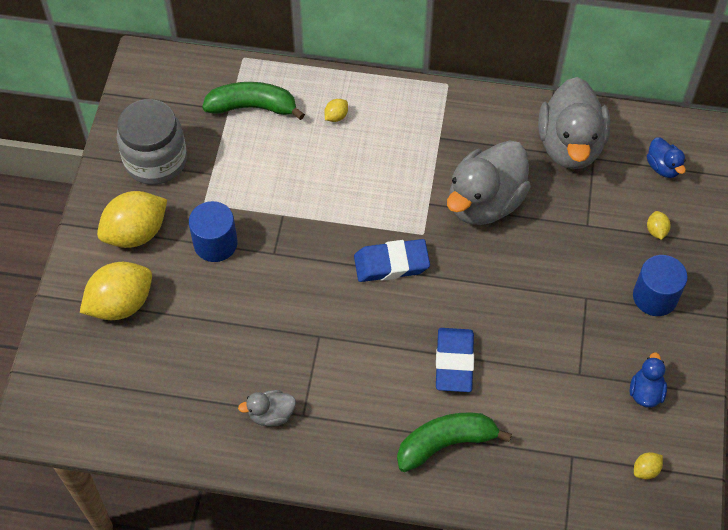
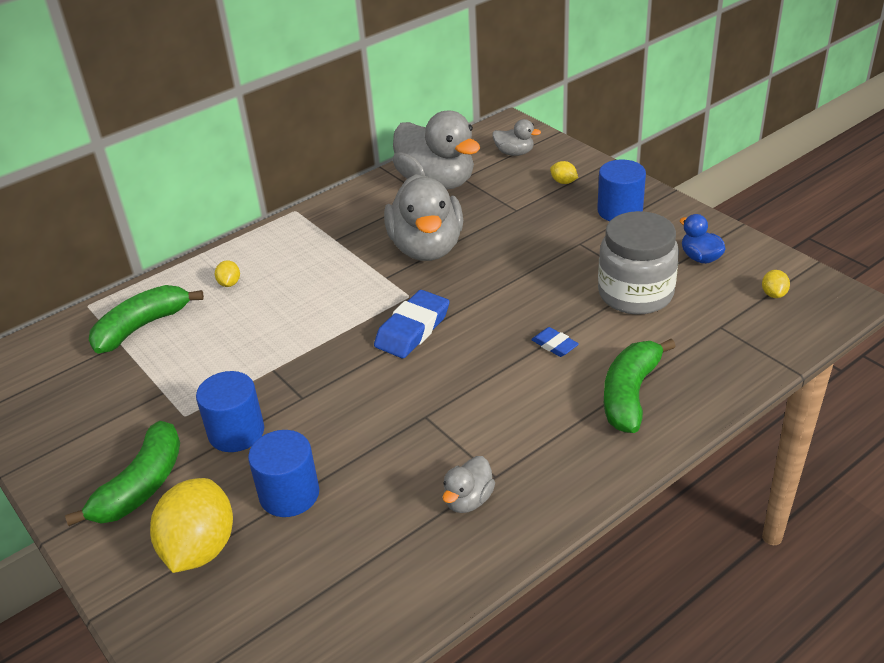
camera: 45 degrees left, 20 degrees down
(136, 233) = (141, 486): yellow lemon -> green banana
(156, 160) = (90, 423): grey jar -> grey jar (635, 294)
(194, 315) = (289, 494): none -> blue cylinder
(454, 362) = (554, 345): blue eraser -> blue eraser, size x0.54
(663, 167) = (514, 153): blue duck -> grey duck

